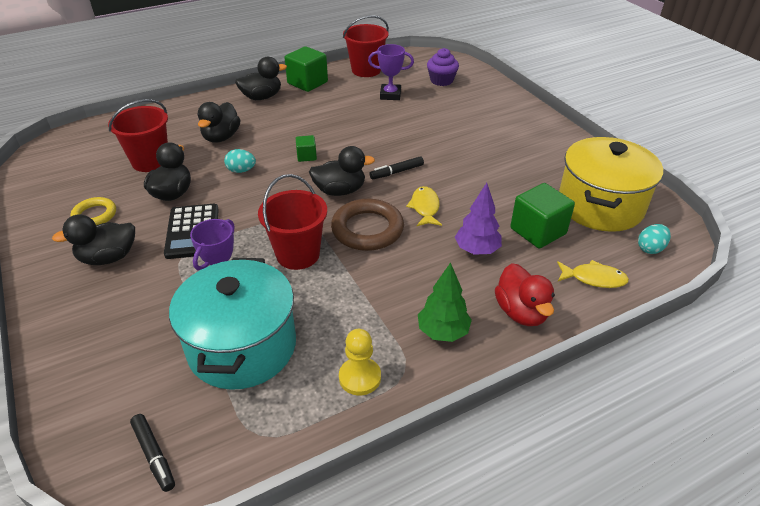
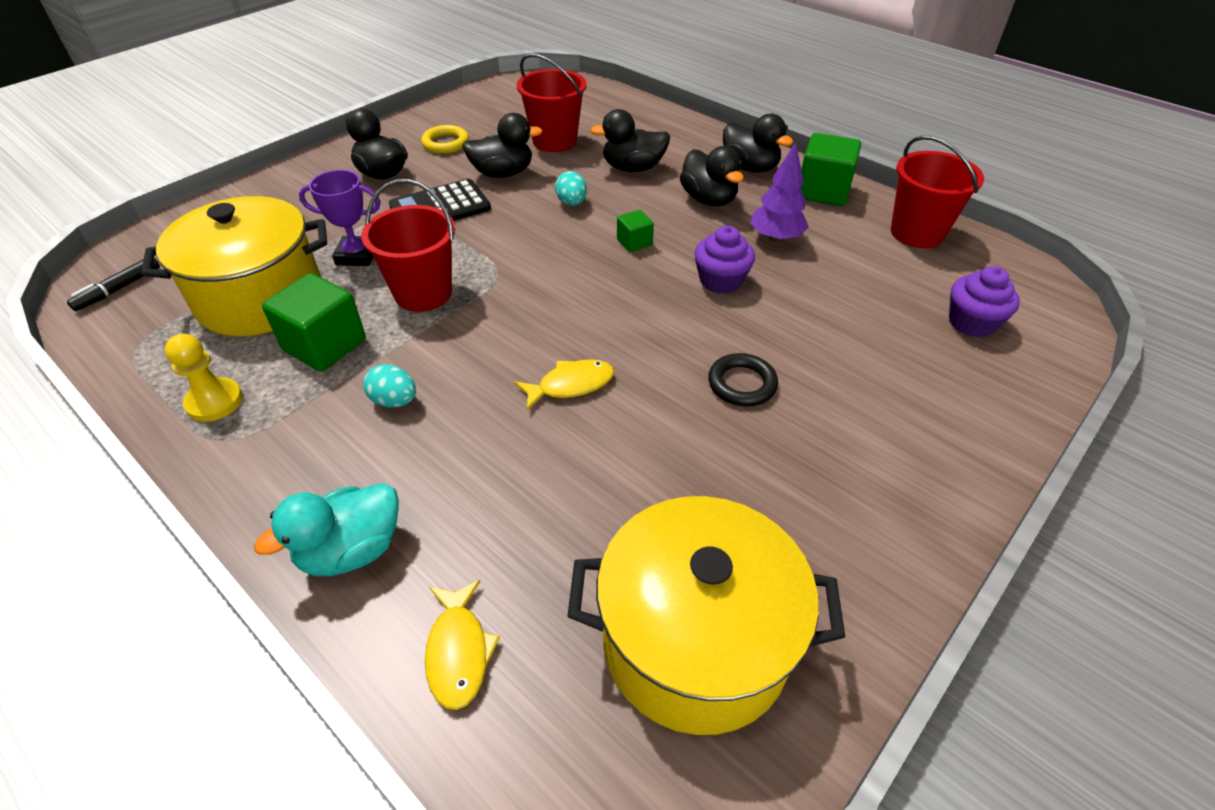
camera: 70 degrees right, 5 degrees up
(242, 346) = (260, 298): turquoise pot -> yellow pot
(340, 191) = (570, 292): black duck -> black duck (708, 199)
(365, 136) = (720, 281): none -> purple cupcake
(367, 229) = (495, 339): brown ring -> none
(390, 95) = (863, 276): purple trophy -> none
(396, 172) = (646, 334): black marker -> none
(443, 332) = (298, 463): green tree -> none
(451, 152) = (742, 384): none -> black ring
(477, 250) = (487, 467): purple tree -> purple tree (776, 238)
(521, 312) = (351, 550): red duck -> turquoise duck
(538, 231) = (567, 543): green cube -> green cube (325, 345)
(650, 248) = (584, 757): turquoise egg -> turquoise egg (394, 401)

